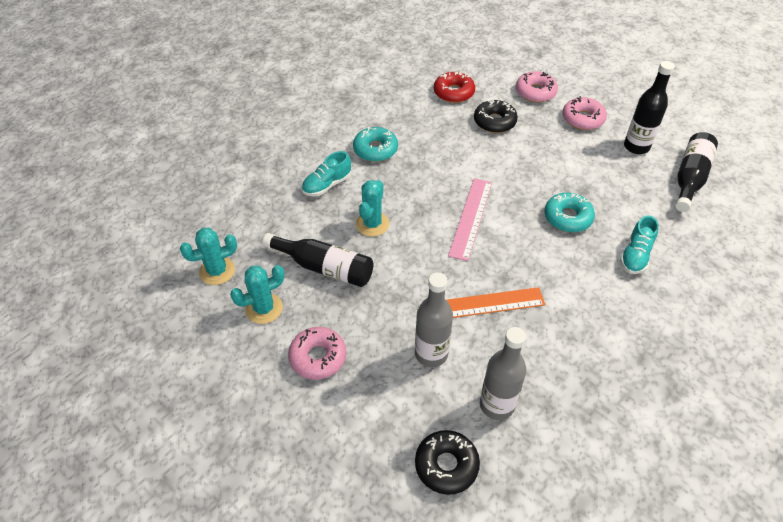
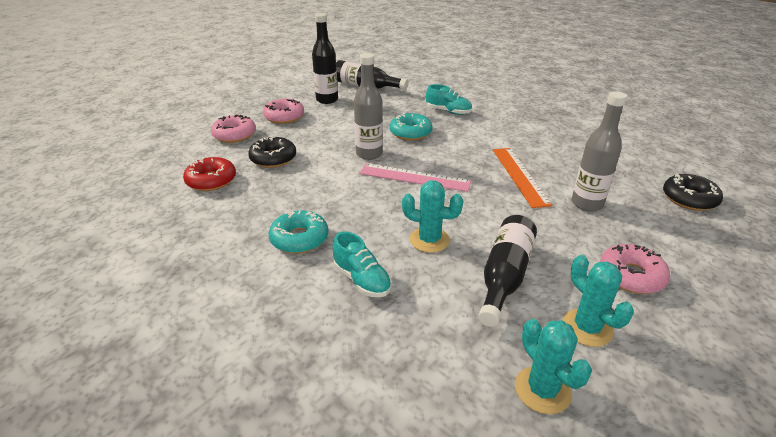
camera: 90 degrees left, 15 degrees down
(497, 405) = (618, 174): grey bottle -> grey bottle (369, 154)

